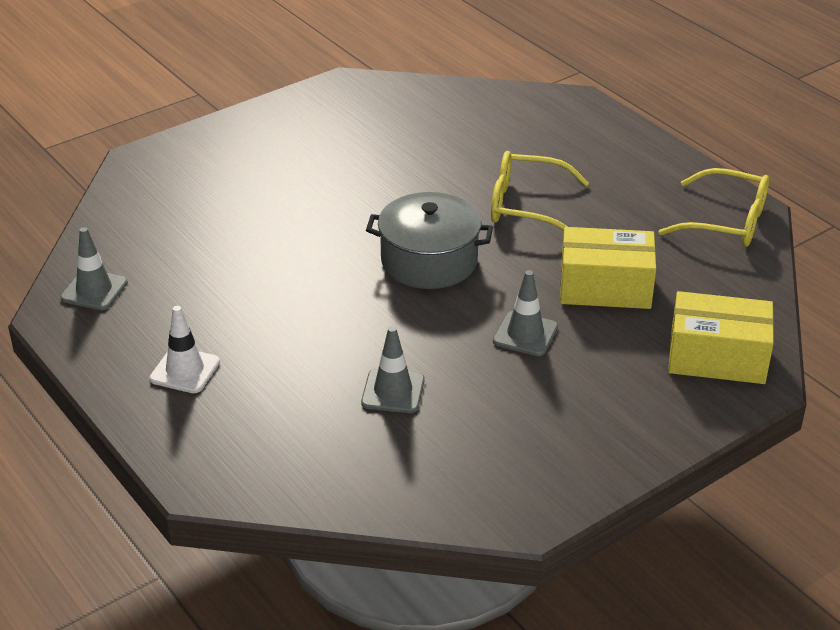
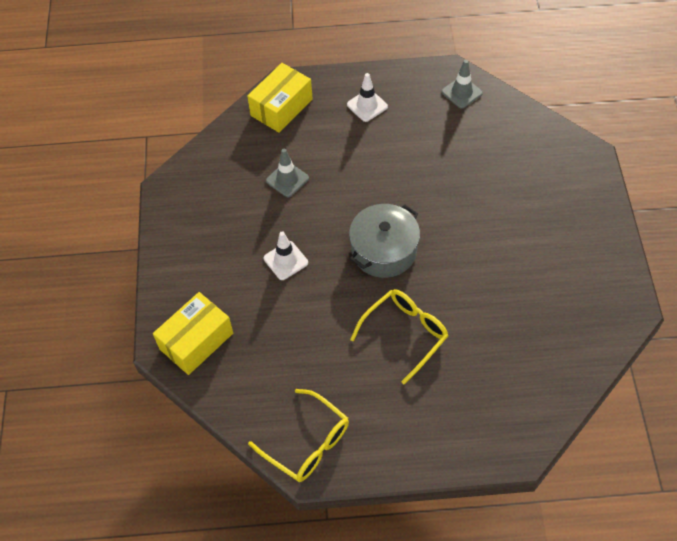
camera: 125 degrees right, 20 degrees up
(525, 334) = (285, 260): grey traffic cone -> white traffic cone
(605, 287) = (295, 325): yellow box -> yellow box (281, 107)
(726, 221) = (307, 443): yellow glasses -> yellow glasses turned 105 degrees counterclockwise

